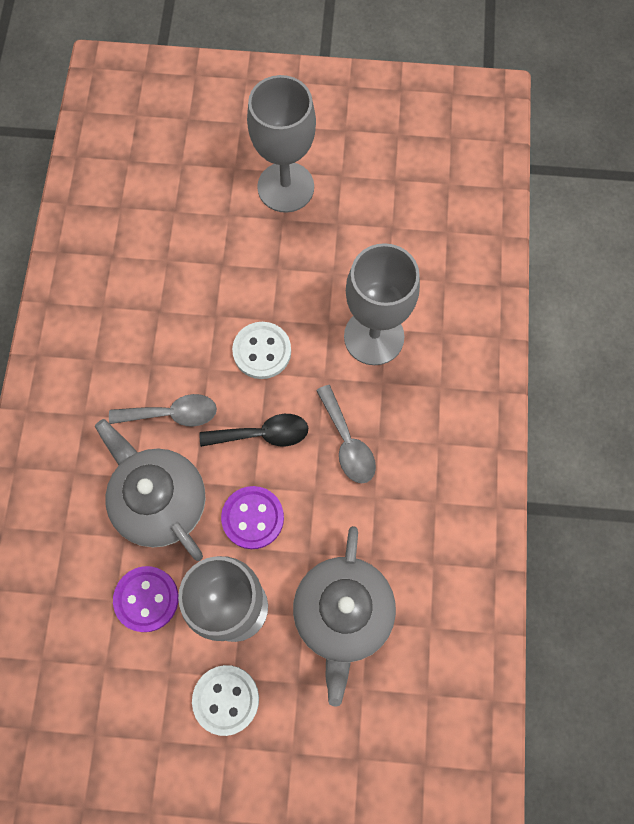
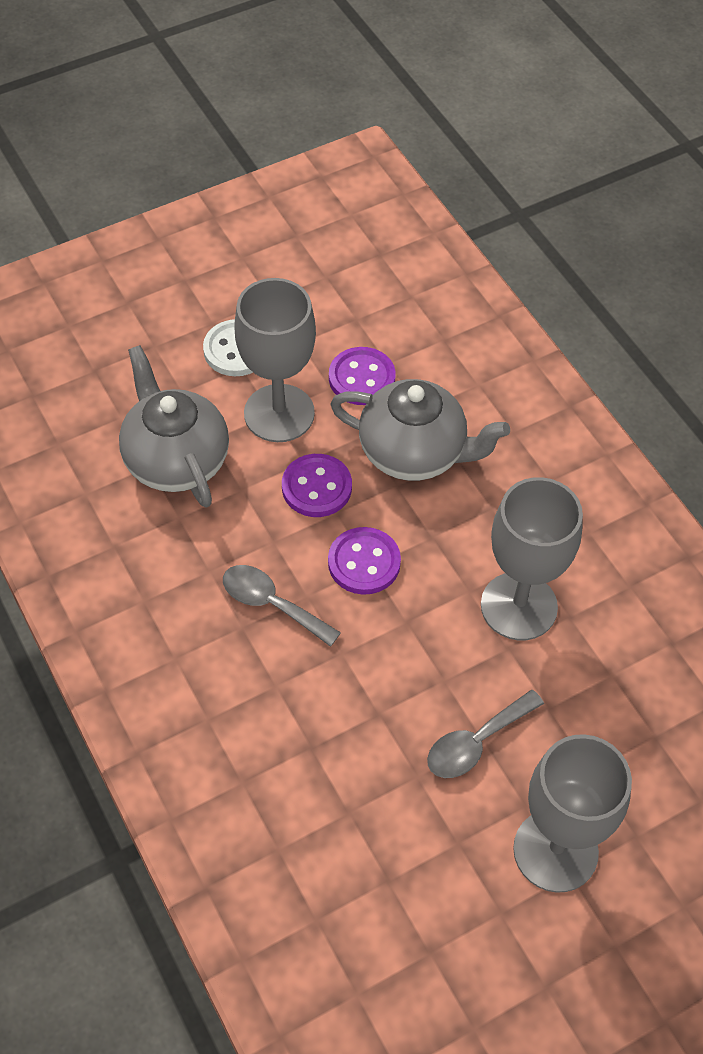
camera: 145 degrees right, 15 degrees down
(172, 414) = (468, 529): grey spoon -> grey spoon (476, 742)
(262, 351) = (428, 640): white button -> none
(262, 434) = (364, 562): black spoon -> purple button
(374, 337) = (318, 729): grey goblet -> grey goblet (519, 606)

